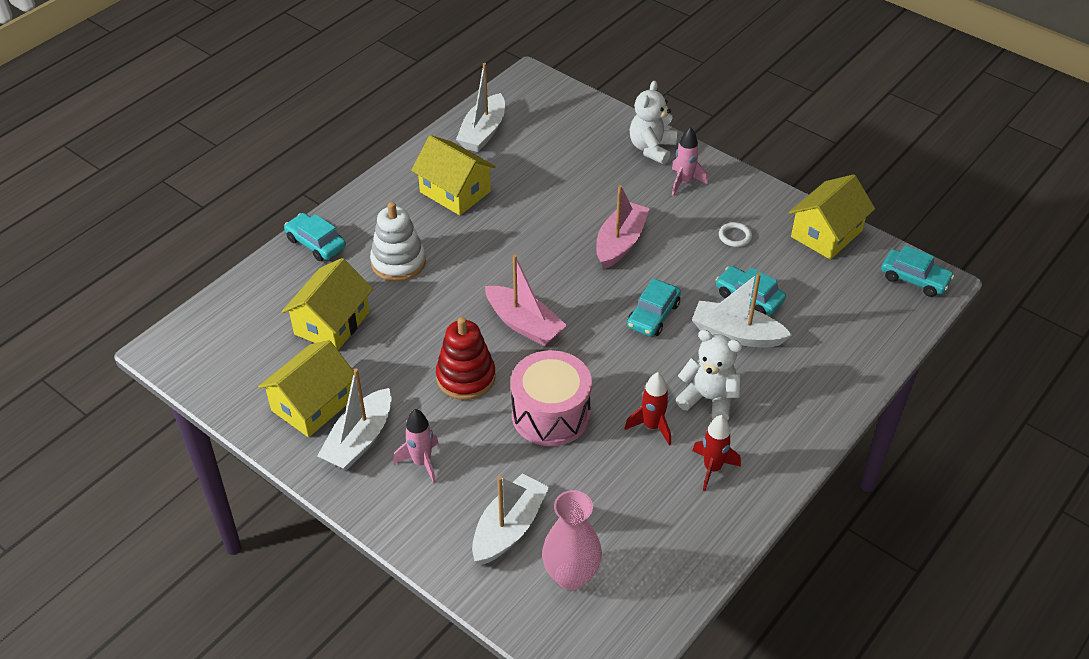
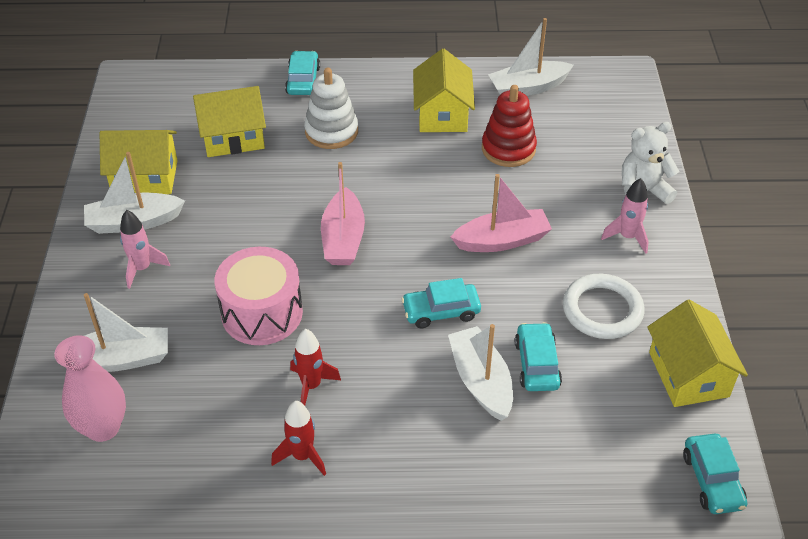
camera: 50 degrees right, 0 degrees up
(466, 377) = (252, 240): red stacking toy -> red stacking toy (508, 149)
(708, 399) = (382, 406): white teddy bear -> none
(735, 236) = (602, 310): white ring -> white ring, size x2.08
(826, 234) = (688, 374): yellow house -> yellow house turned 75 degrees clockwise

